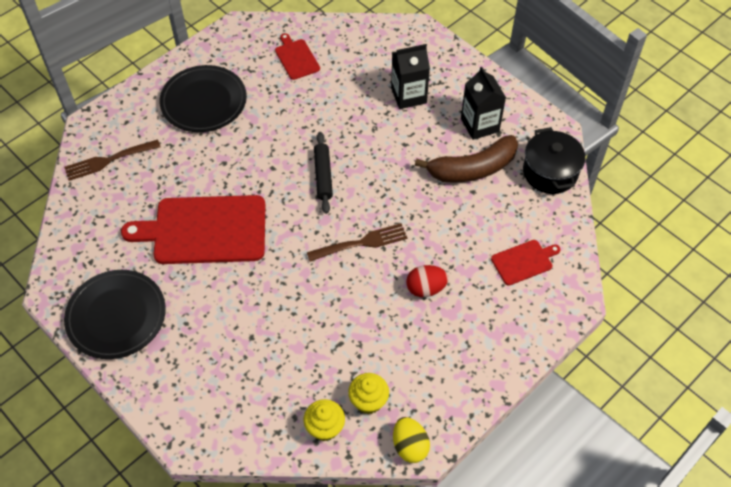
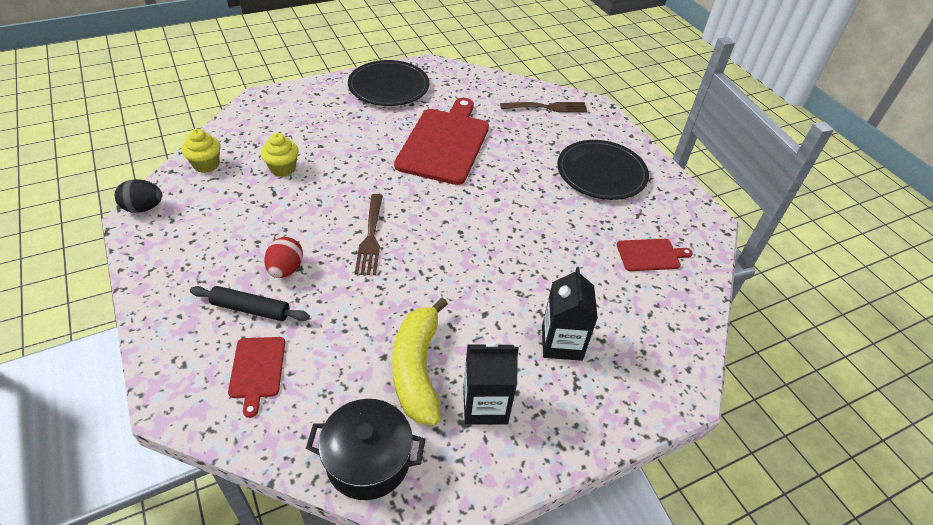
camera: 105 degrees right, 10 degrees down
(108, 160) = (547, 107): brown fork -> brown fork turned 90 degrees clockwise
(323, 176) = (470, 232): black rolling pin -> black rolling pin (251, 309)
(368, 401) = (206, 195): yellow cupcake -> yellow cupcake (283, 169)
(410, 446) = (143, 208): yellow egg -> black egg
(472, 169) = (417, 369): brown banana -> yellow banana

